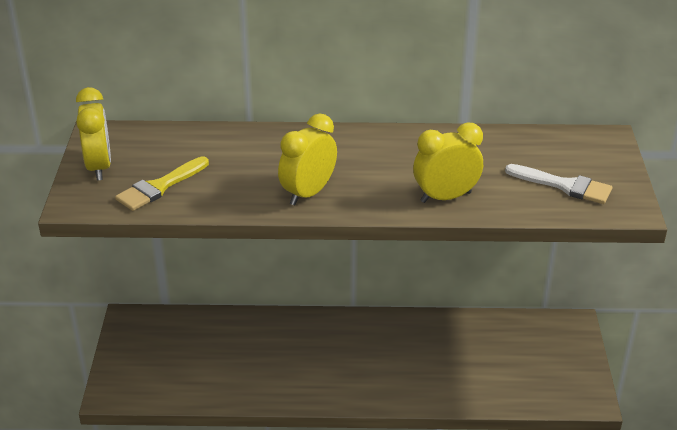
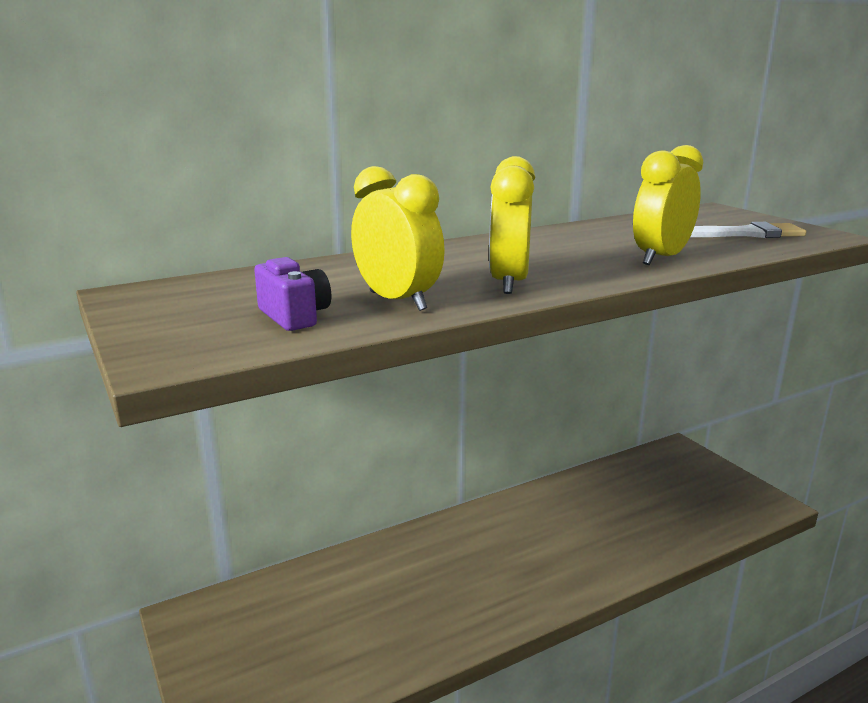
camera: 30 degrees left, 15 degrees down
(99, 167) = (168, 318): yellow clock -> yellow clock (397, 301)
(159, 187) = (294, 316): yellow brush -> purple camera

